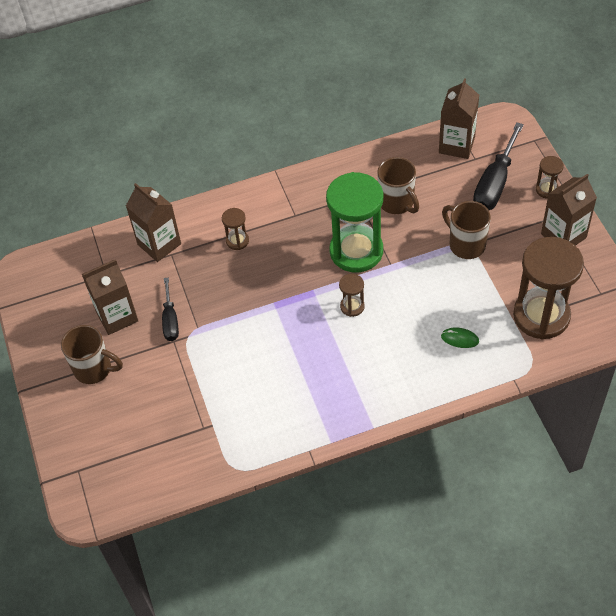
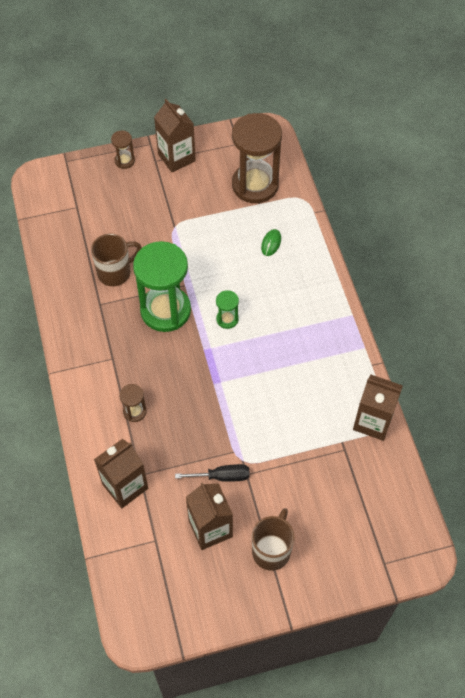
camera: 90 degrees left, 5 degrees up
(352, 306) = (227, 319): brown hourglass -> green hourglass
(456, 145) = (57, 218): brown carton -> brown carton (373, 421)
(466, 244) = (173, 226): brown mug -> none
(494, 183) = (109, 196): black screwdriver -> none

